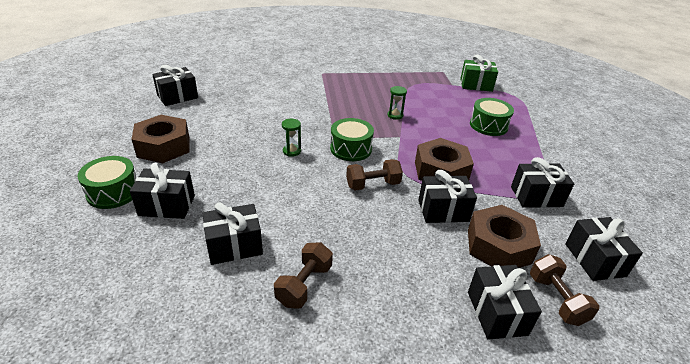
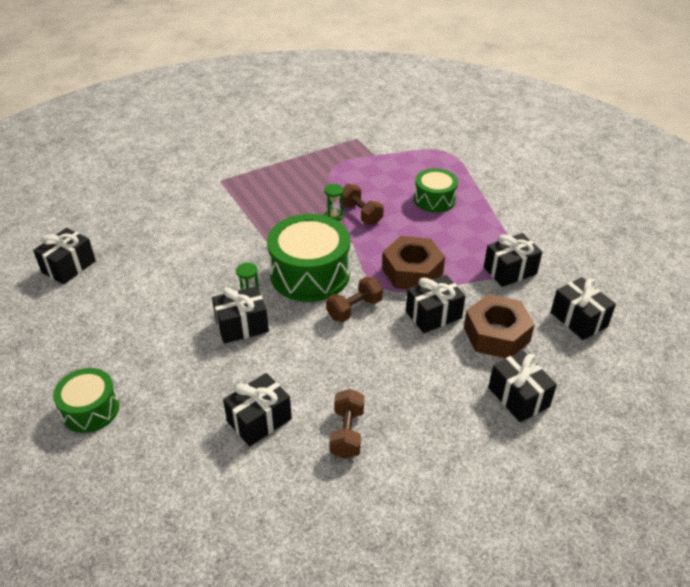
camera: 20 degrees left, 5 degrees up
(163, 147) = (104, 338): brown nut -> none
(167, 205) = (160, 403): black gift -> black gift (242, 326)
(351, 149) = (310, 274): green drum -> green drum, size x1.70
(476, 85) = (400, 148): green gift -> none
(556, 299) = (560, 367): brown dumbbell -> brown dumbbell (360, 214)

